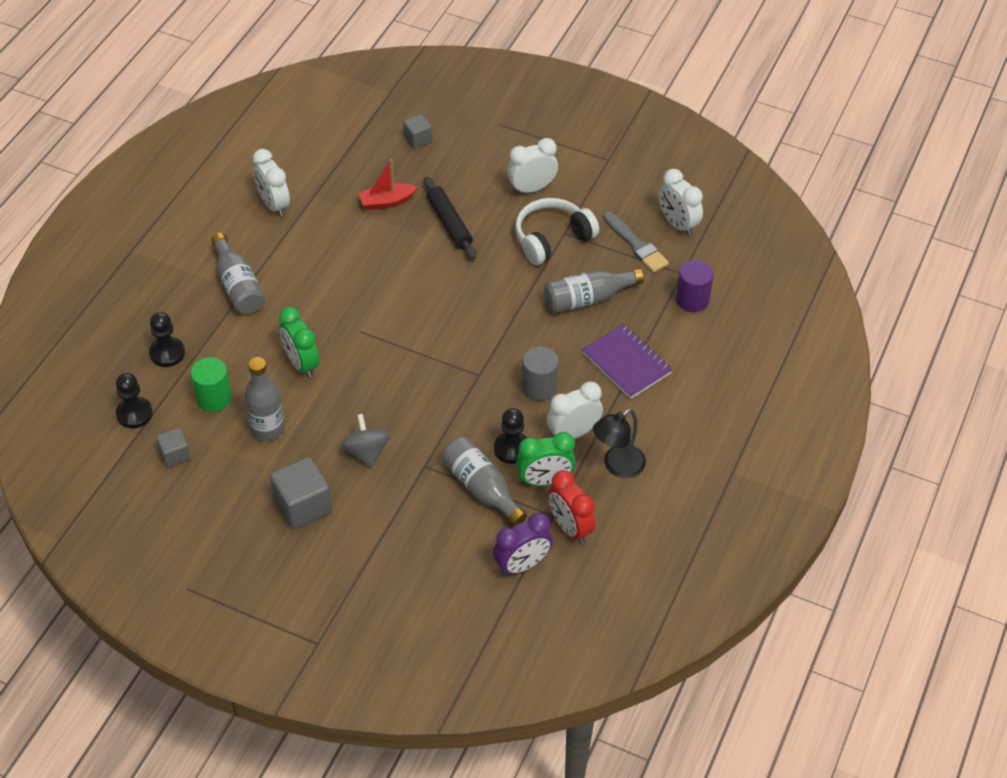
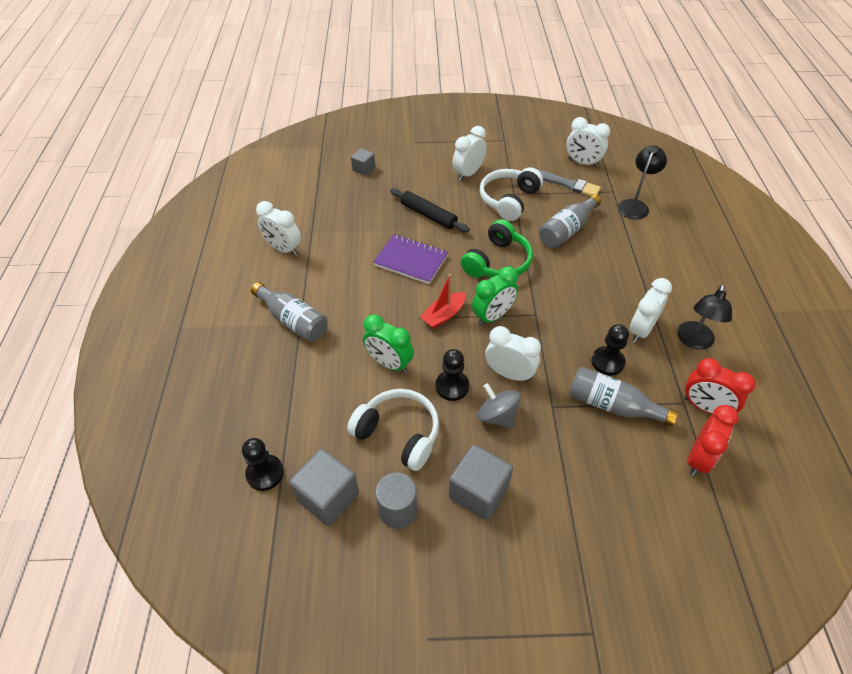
camera: 25 degrees left, 0 degrees up
(167, 353) = (264, 402): black pawn -> black pawn (452, 386)
(175, 455) = (328, 497): grey cube -> grey cube, size x1.74
(214, 398) = (332, 425): green cylinder -> none
(267, 429) = (398, 433): grey bottle -> white headphones
(387, 202) = (371, 217): red boat -> red boat (444, 315)
(407, 420) = (509, 374): none -> white clock
(483, 305) = (497, 262): none -> green headphones
(522, 565) = (699, 458): purple clock -> red clock
(539, 387) = (587, 305): grey cylinder -> grey cylinder (398, 510)
(544, 480) = (653, 376): green clock -> green clock (493, 316)
(626, 363) = (631, 263): purple notebook -> purple notebook (411, 260)
(692, 300) = (635, 205): purple cylinder -> black lamp

